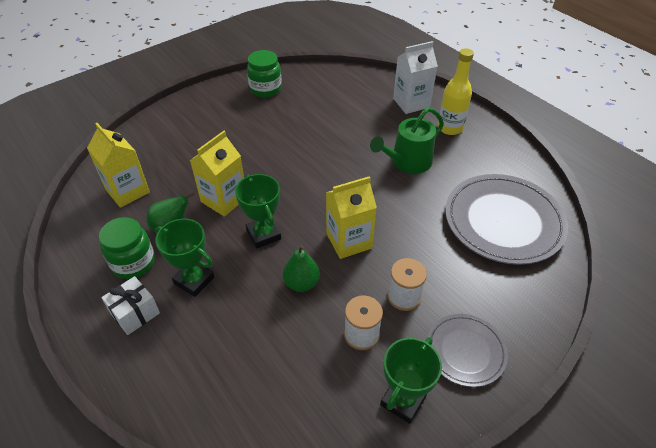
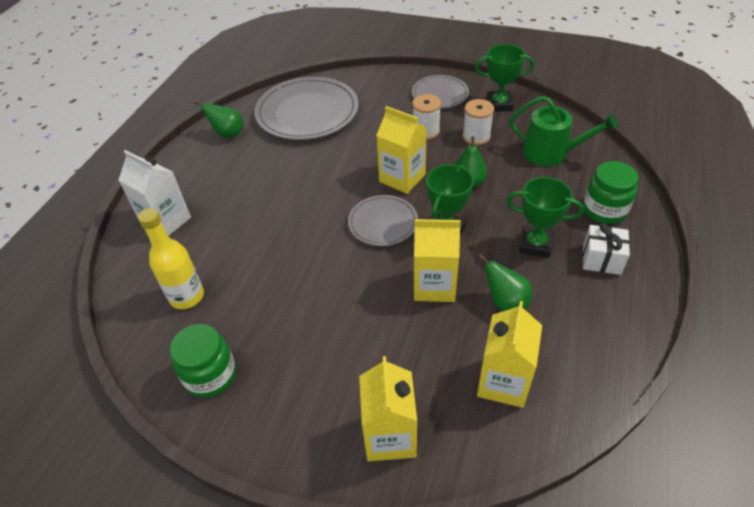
camera: 120 degrees left, 0 degrees up
(133, 263) = (567, 299): green jar -> green jar (604, 210)
(158, 133) = (390, 436): none -> yellow carton
(194, 280) = (535, 244): green trophy -> green trophy turned 75 degrees counterclockwise
(308, 203) = (383, 223): none -> grey plate
(407, 162) = (272, 185): green watering can -> green watering can (551, 153)
(450, 128) = (197, 178): yellow bottle -> yellow bottle (187, 296)
(502, 160) = (228, 134): none -> green pear

